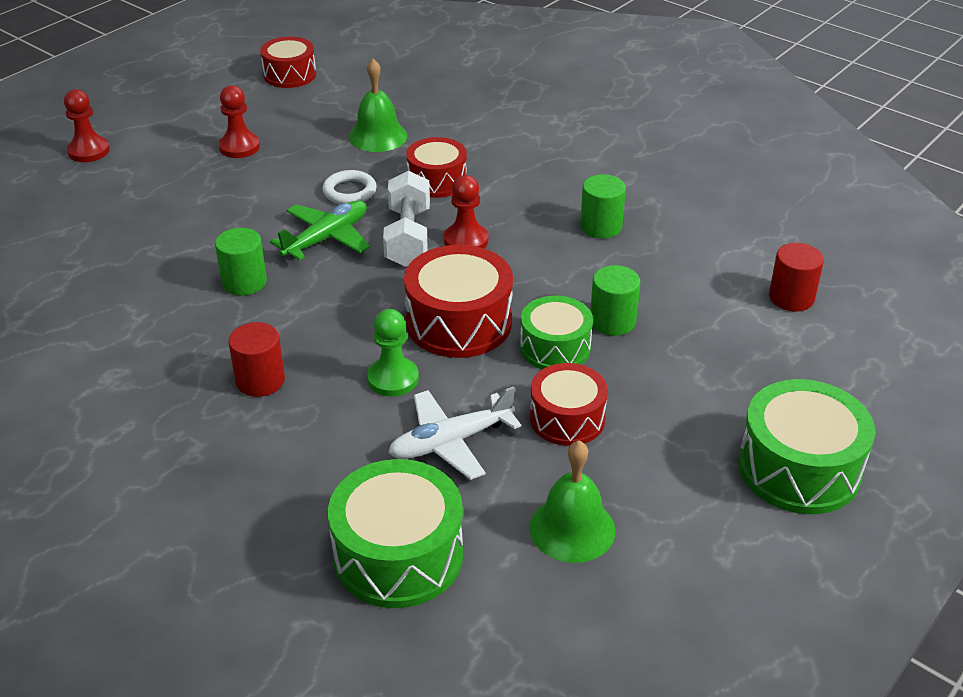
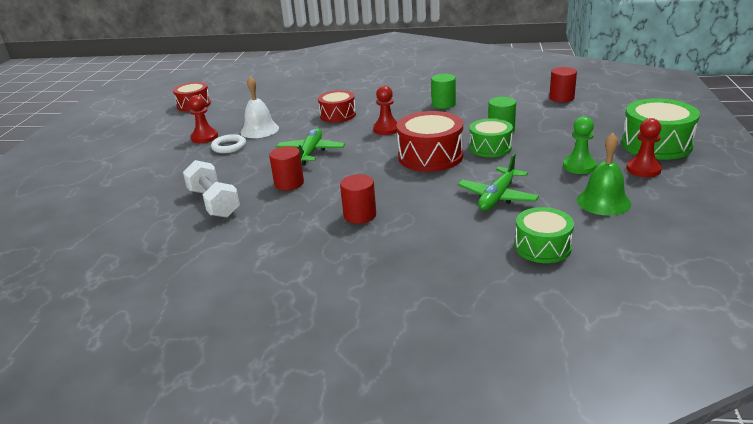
camera: 30 degrees left, 10 degrees down
(88, 151) = (105, 168): red pawn -> red pawn (643, 169)
(244, 282) = (289, 183): green cylinder -> red cylinder
(314, 164) = (259, 130): none -> white bell
(349, 191) = (296, 133): white ring -> white ring (229, 146)
(378, 136) = (280, 110): green bell -> none
(393, 379) = (430, 187): green pawn -> green pawn (579, 166)
(398, 555) = (542, 247): green drum -> green drum, size x0.65
(408, 237) = (354, 138): white dumbbell -> white dumbbell (214, 203)
(450, 442) = (497, 197): white plane -> green plane
(567, 418) = (536, 168): red drum -> none

